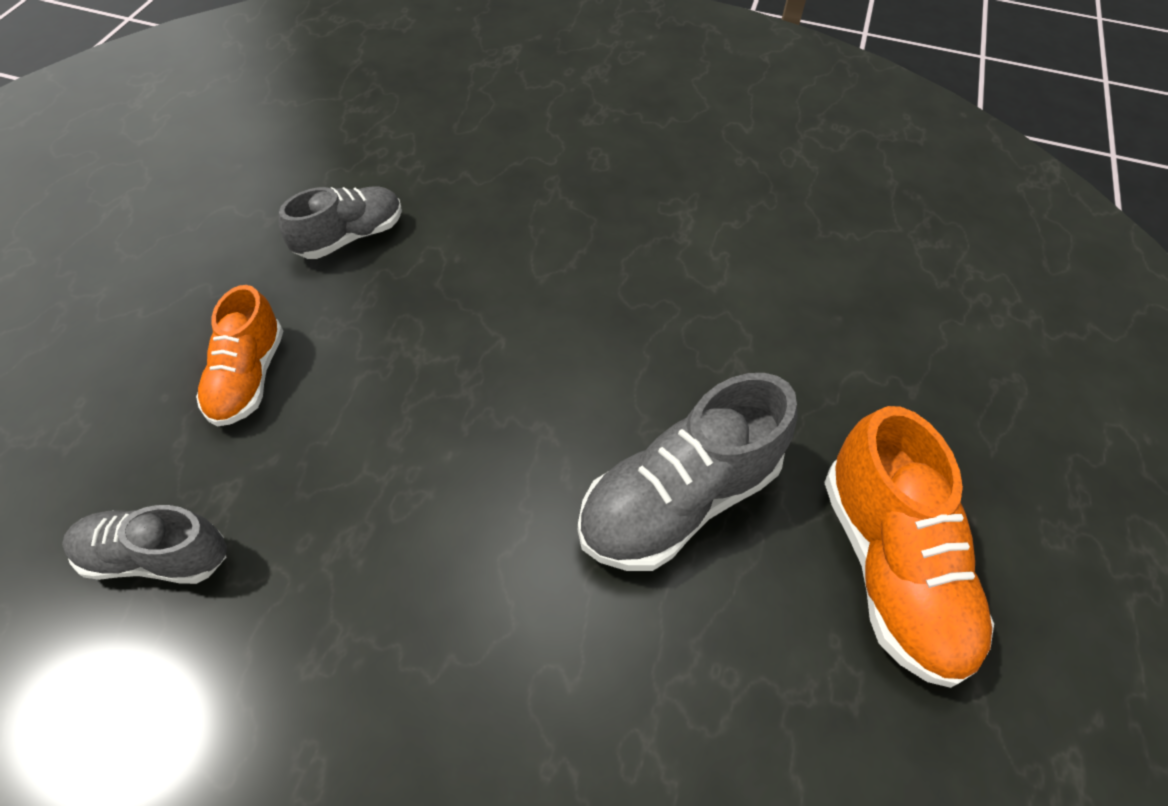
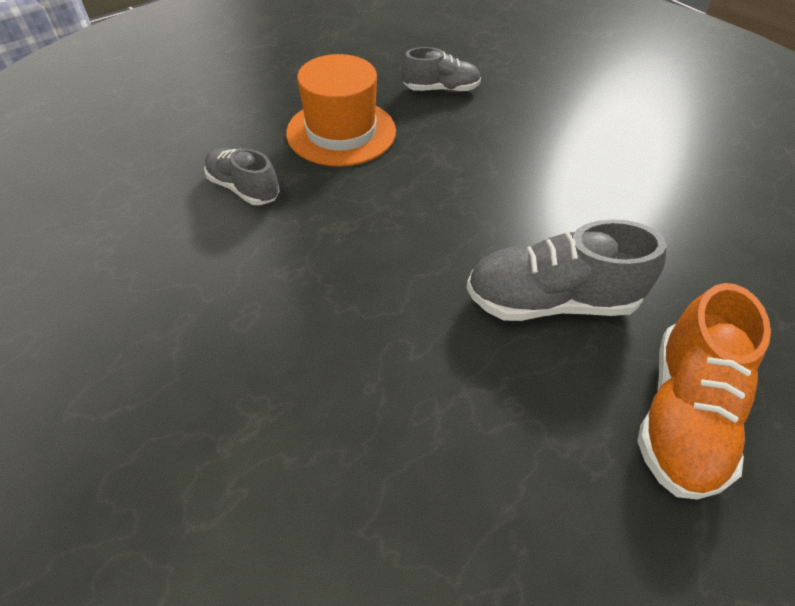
camera: 35 degrees right, 5 degrees down
(248, 377) = (341, 132): orange shoe -> orange hat

